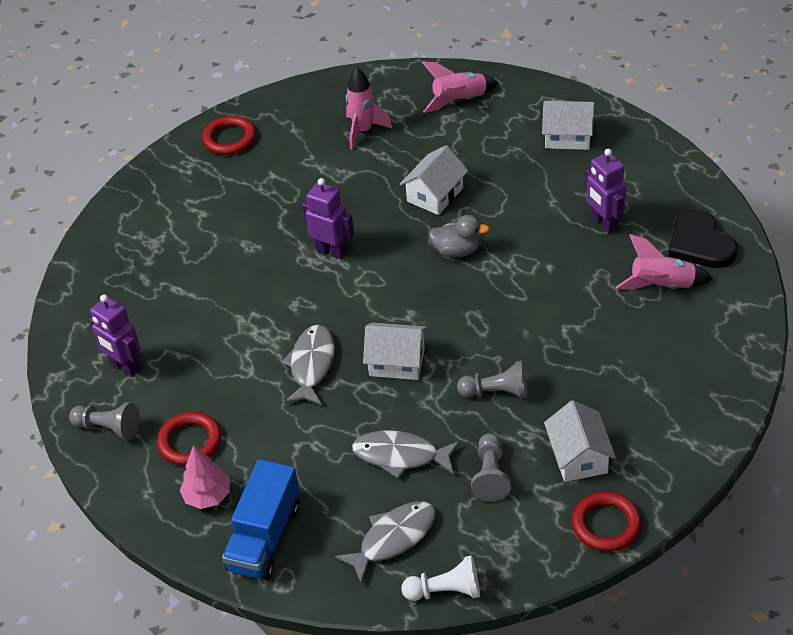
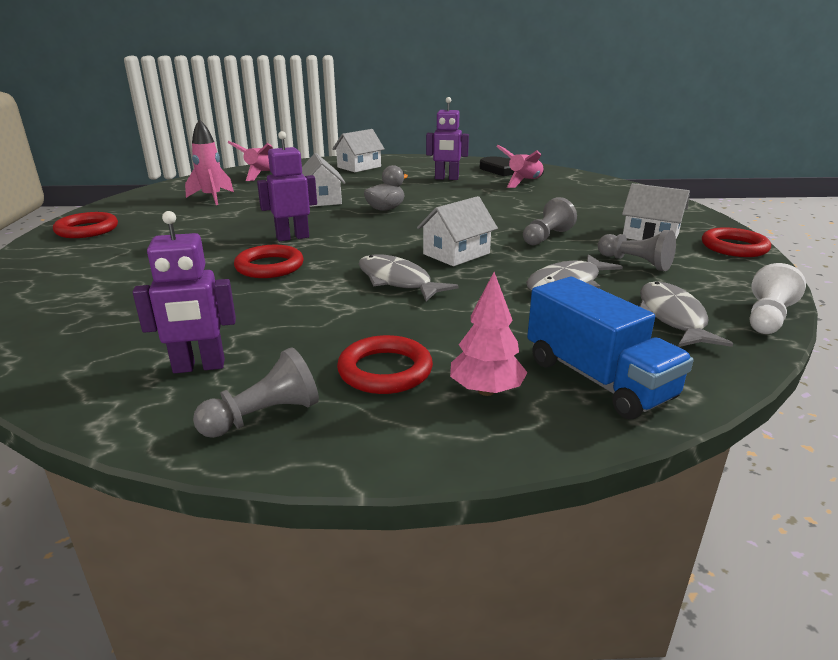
camera: 55 degrees left, 20 degrees down
(268, 285) = (269, 266): none -> red ring

